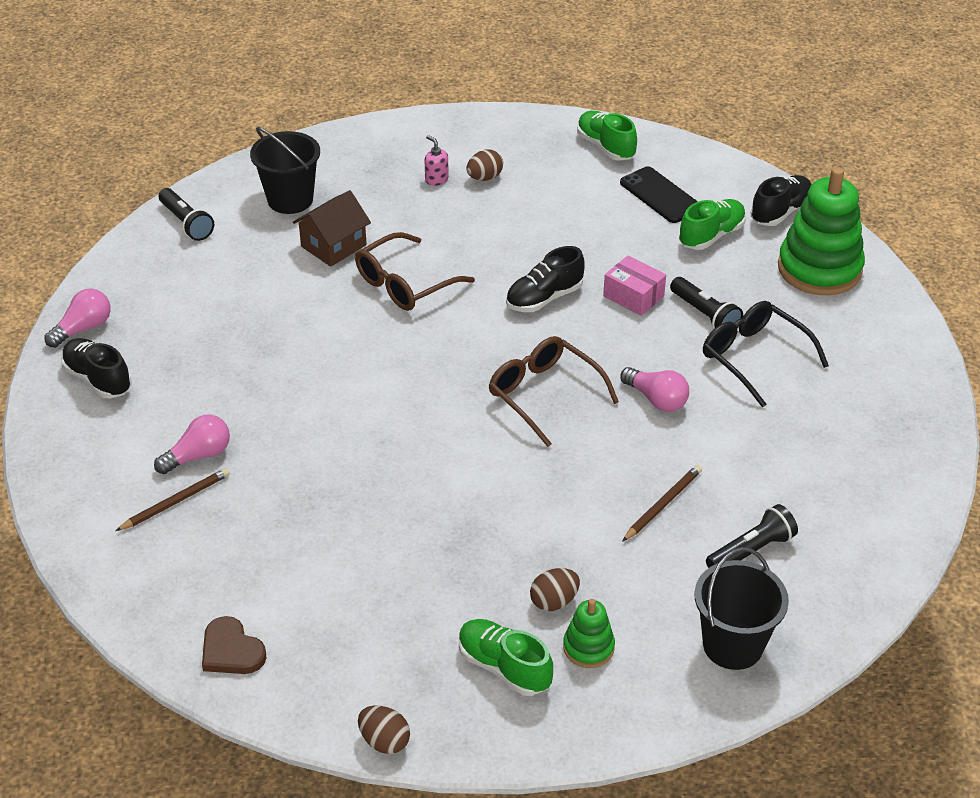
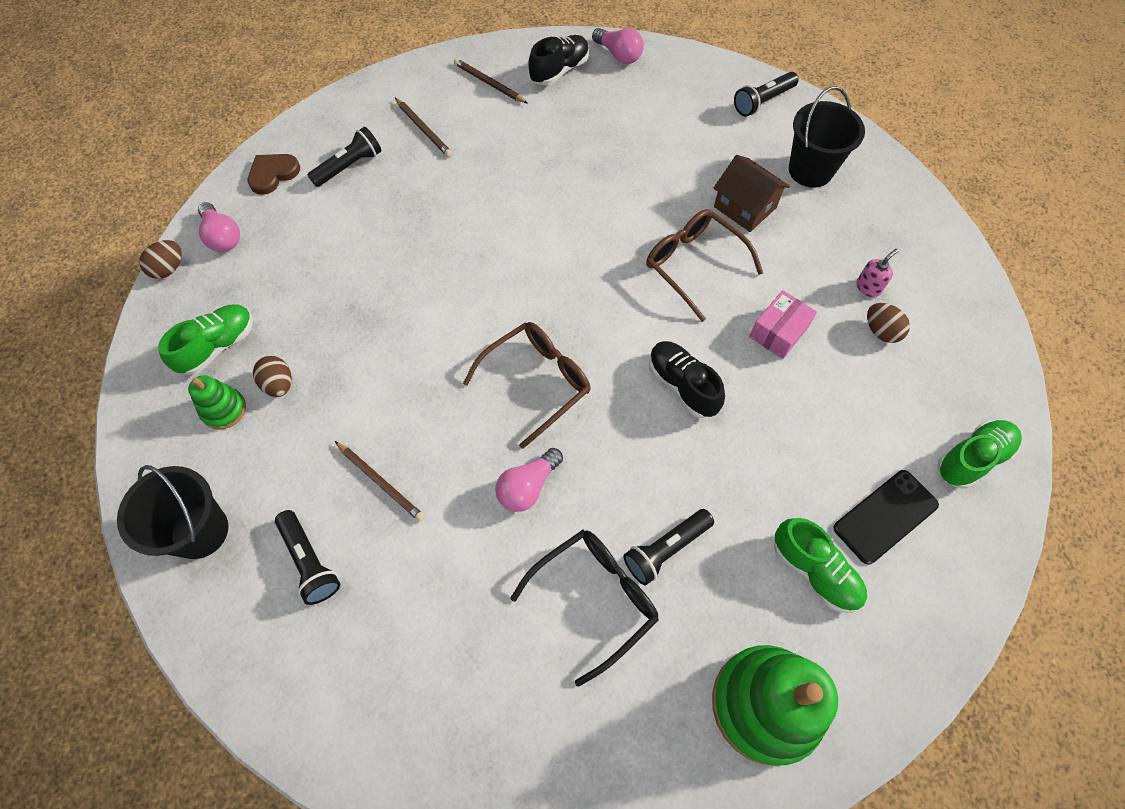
camera: 90 degrees right, 20 degrees up
(106, 443) = (489, 83): none -> brown pencil
(198, 456) = (471, 137): pink light bulb -> pink light bulb (222, 237)
(229, 570) = (349, 166): none -> black flashlight
(633, 296) = (692, 474): pink box -> pink box (778, 332)
(780, 212) = (879, 667): black shoe -> none

